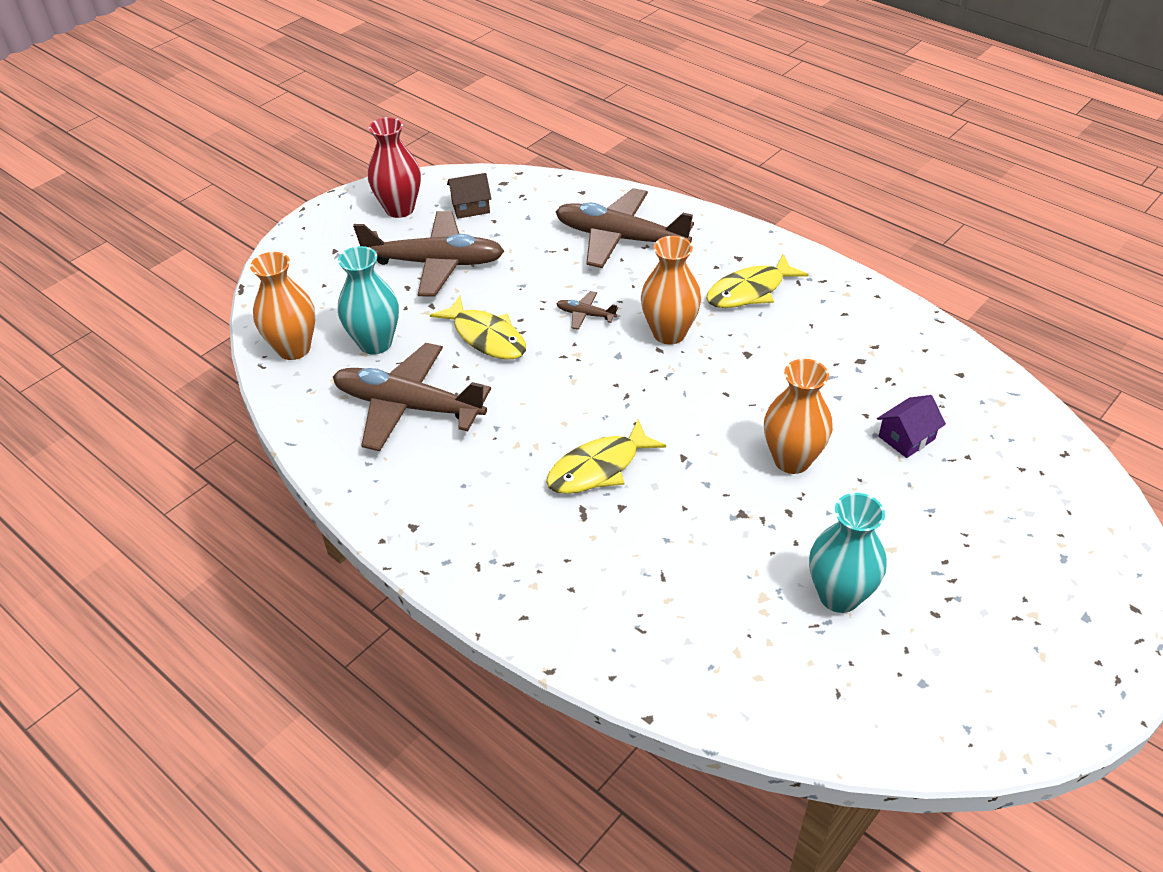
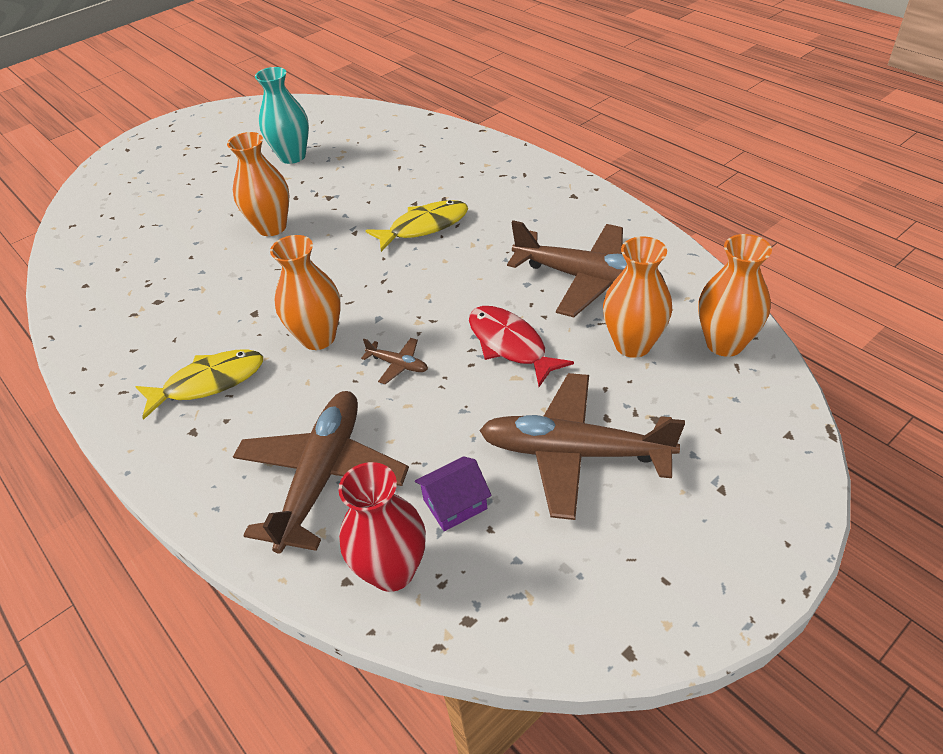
camera: 170 degrees left, 0 degrees up
(375, 343) = (632, 344): turquoise vase -> orange vase
(400, 209) = (638, 570): red vase -> red vase (392, 571)
(470, 207) = (524, 562): brown house -> none
(486, 337) = (510, 345): yellow fish -> red fish
(620, 238) = (322, 475): brown plane -> brown plane turned 105 degrees counterclockwise
(906, 438) = (174, 239): purple house -> purple house (455, 504)

